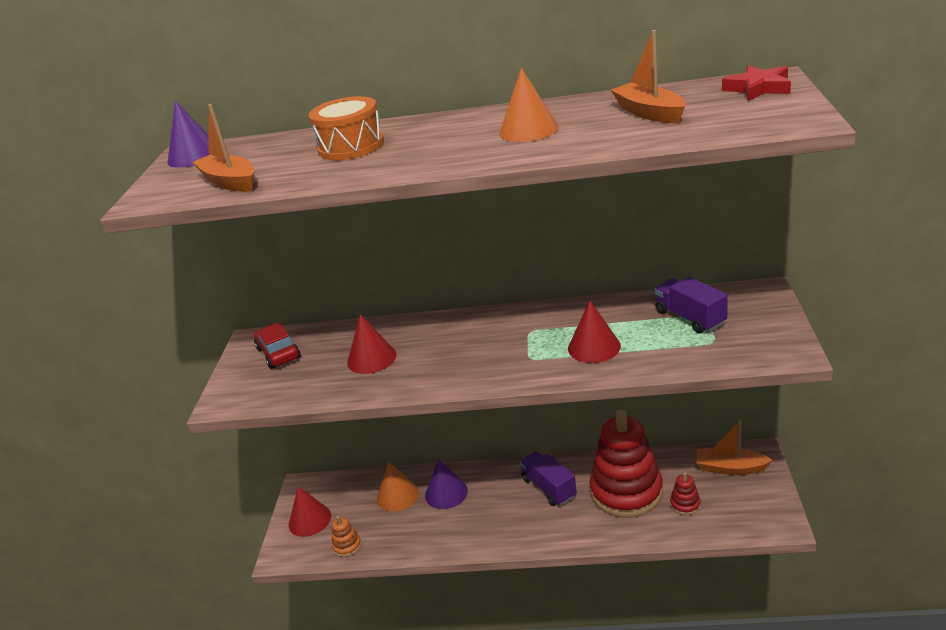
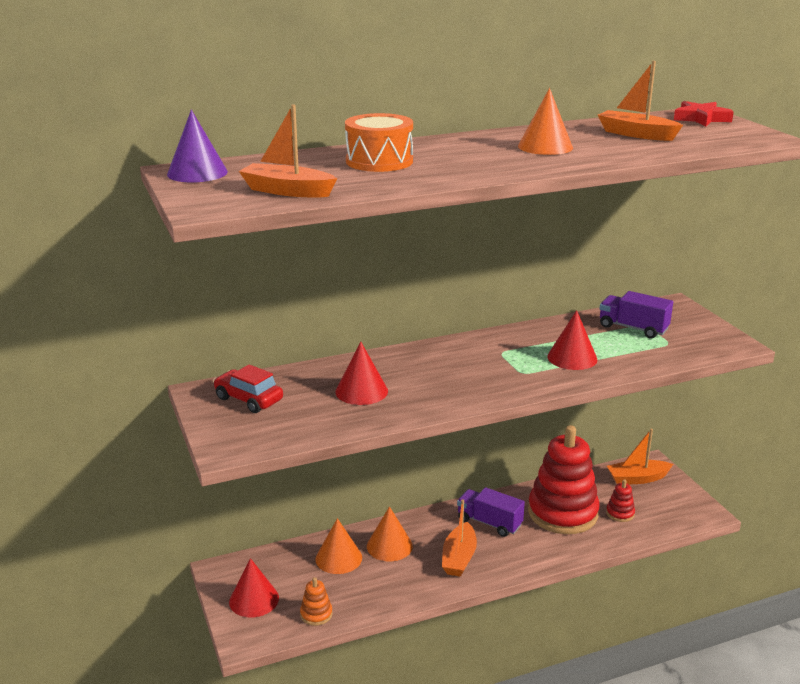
camera: 30 degrees left, 5 degrees down
(446, 493) = (389, 546): purple cone -> orange cone
(498, 519) = (459, 558): none -> orange boat

